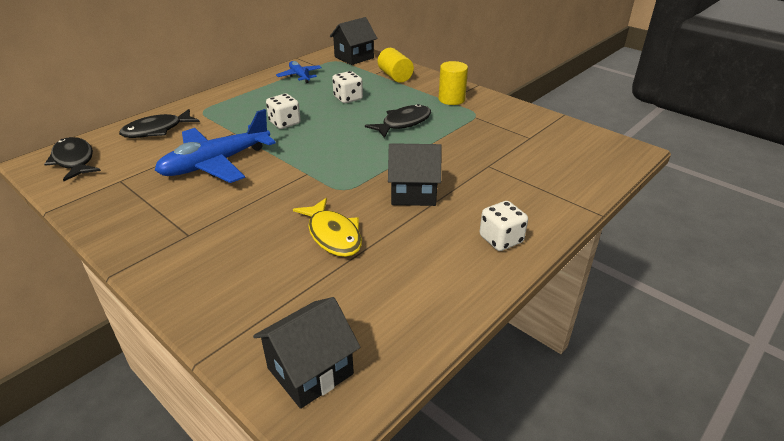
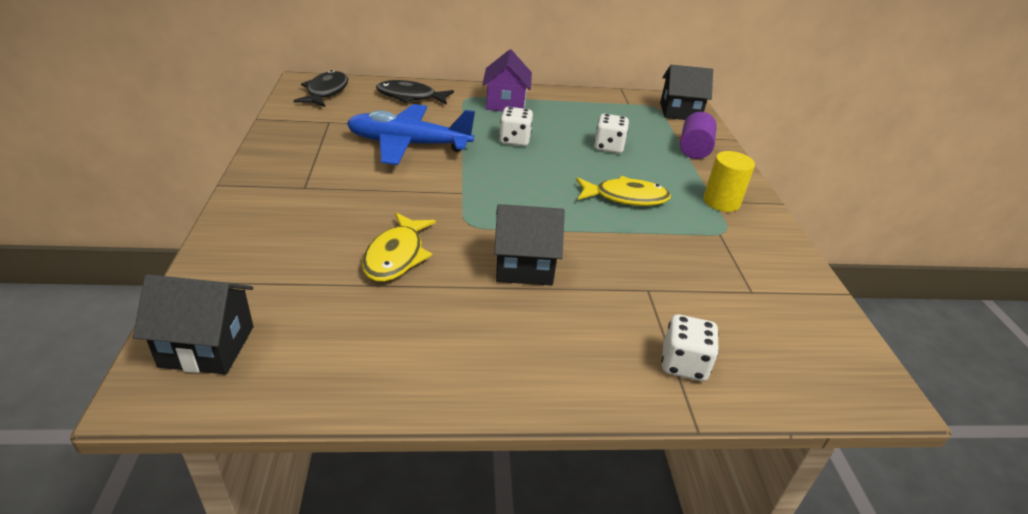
camera: 40 degrees right, 0 degrees up
(238, 102) = (505, 103): none -> purple house
(300, 76) = (596, 106): blue plane -> none
(395, 76) = (694, 149): yellow cylinder -> purple cylinder
(403, 123) = (626, 197): black fish -> yellow fish
(413, 193) = (524, 266): black house -> black house turned 45 degrees counterclockwise
(501, 239) = (533, 367): white dice -> white dice (683, 364)

